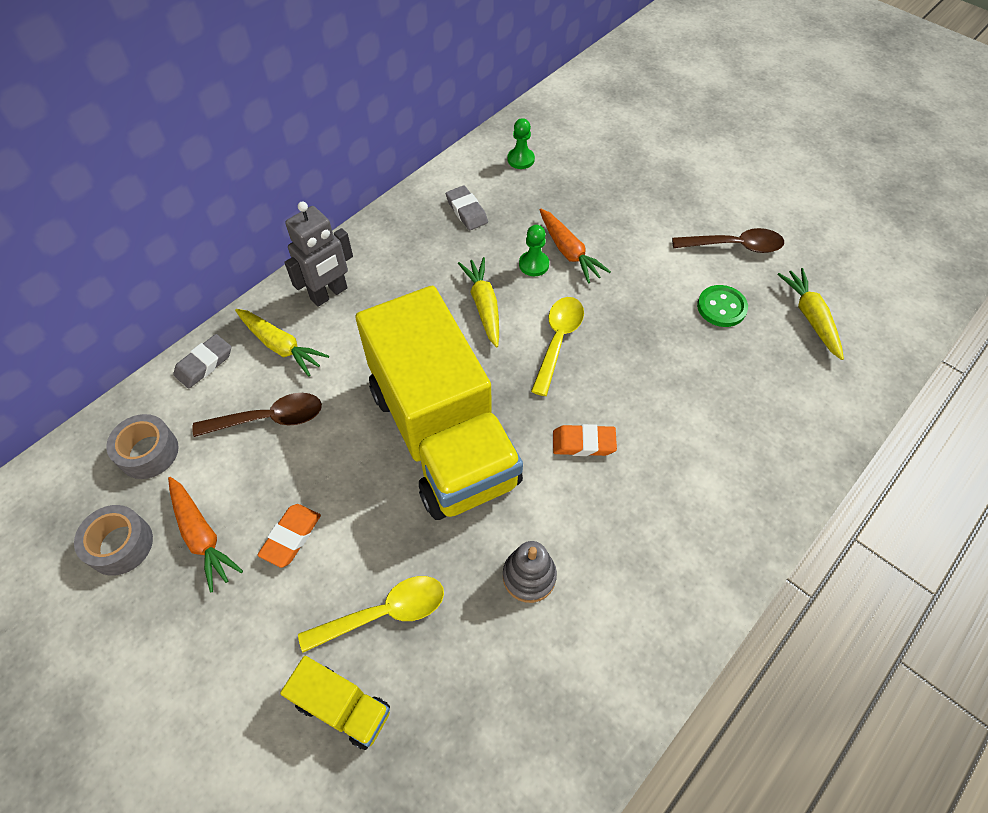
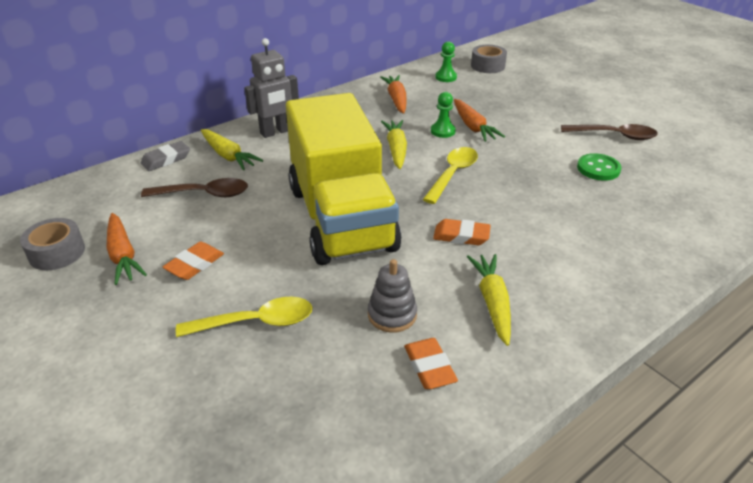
camera: 10 degrees right, 20 degrees down
(148, 452) = (103, 203): grey tape -> grey tape (487, 66)
(343, 707) = (198, 381): yellow truck -> none
(466, 211) = (396, 99): grey eraser -> orange carrot
(581, 643) = (429, 367): none -> orange eraser
(810, 317) = (678, 181): yellow carrot -> yellow carrot (492, 302)

